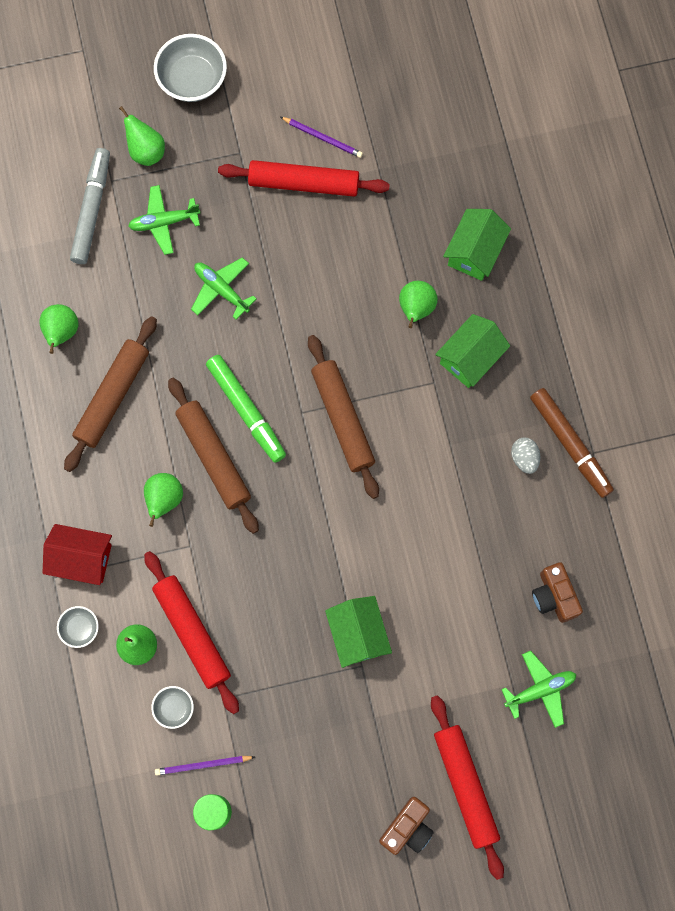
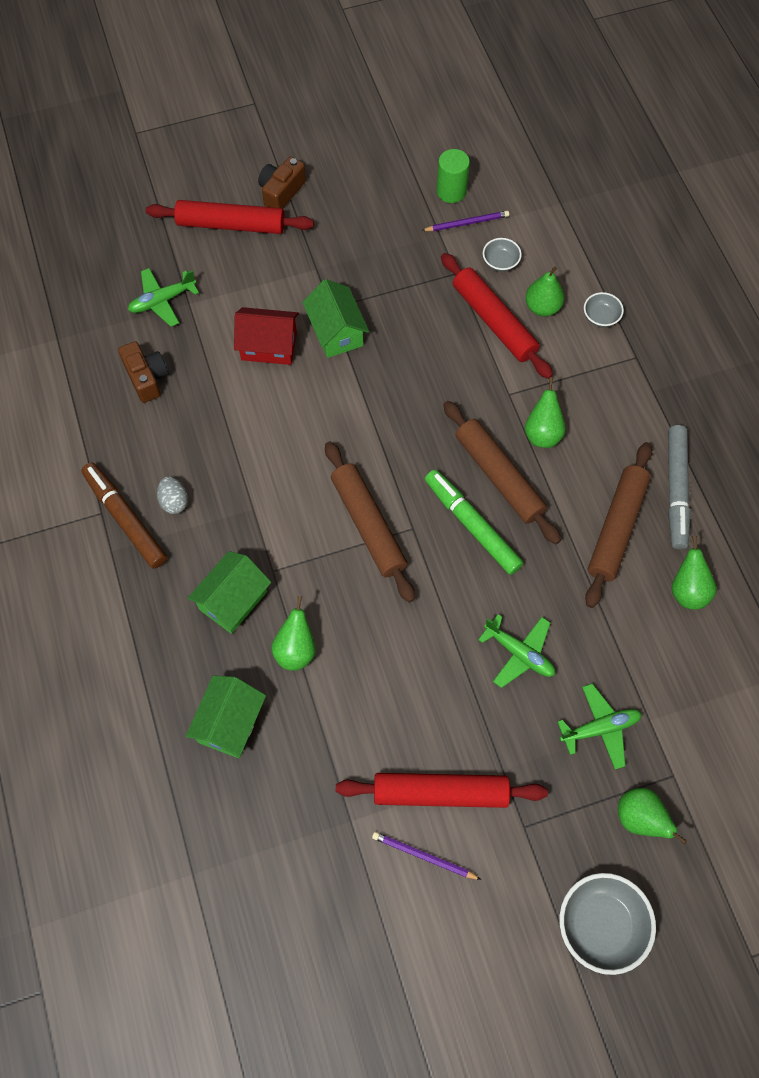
camera: 175 degrees right, 10 degrees down
(81, 559) = (613, 375): red house -> red house (269, 346)
(92, 209) = (688, 736): grey marker -> grey marker (676, 490)
(465, 786) = (231, 225): red rolling pin -> red rolling pin turned 60 degrees counterclockwise

